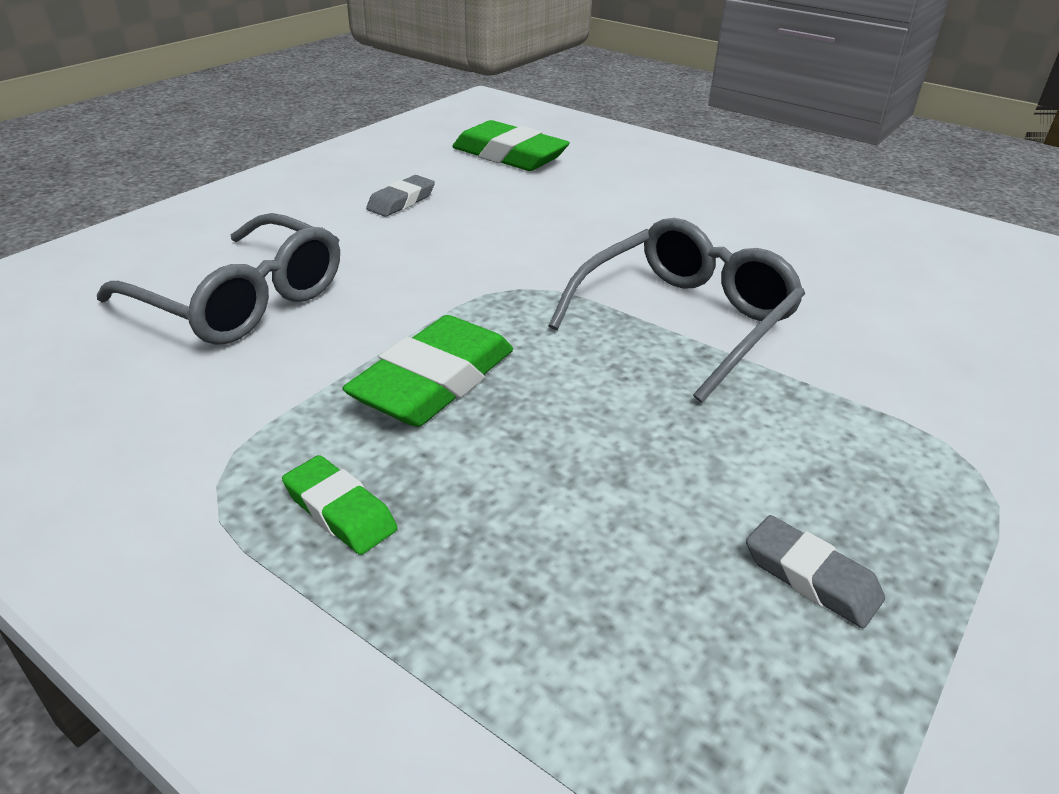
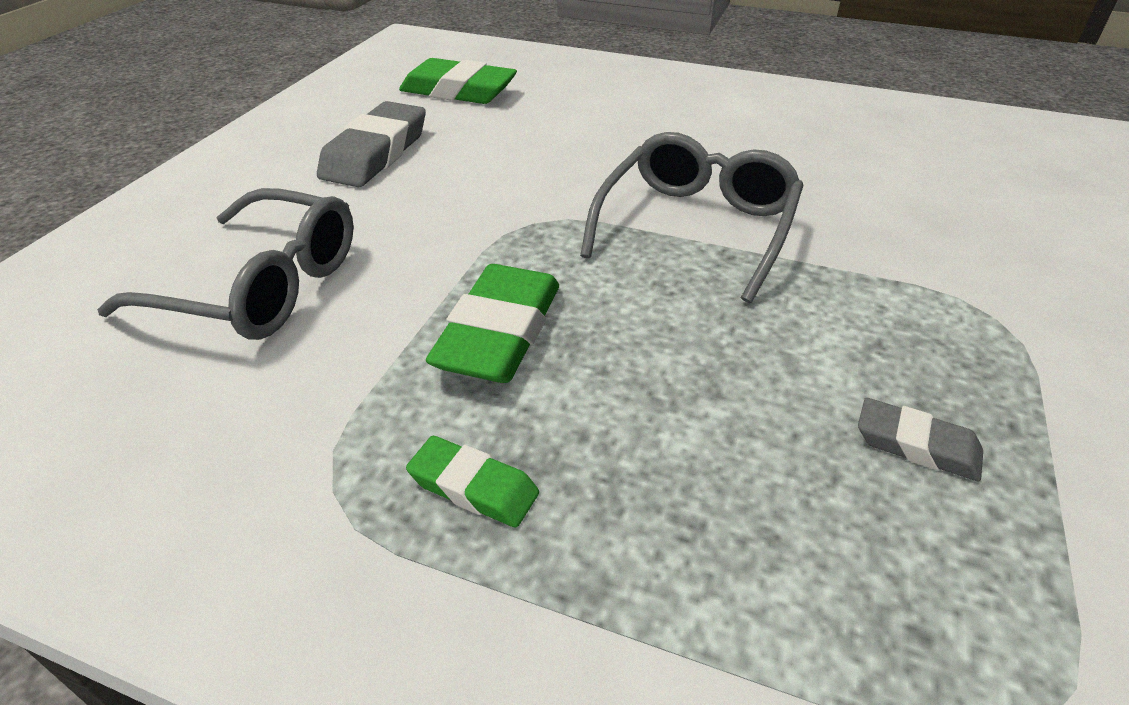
camera: 15 degrees left, 5 degrees up
(401, 201) = (375, 153): grey eraser -> grey eraser, size x1.80

